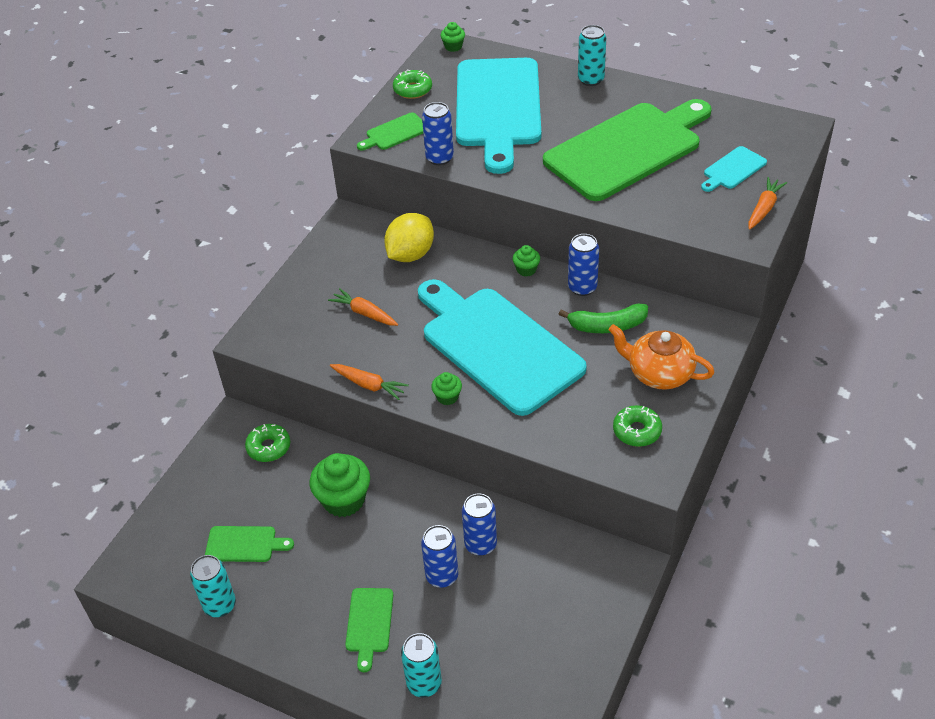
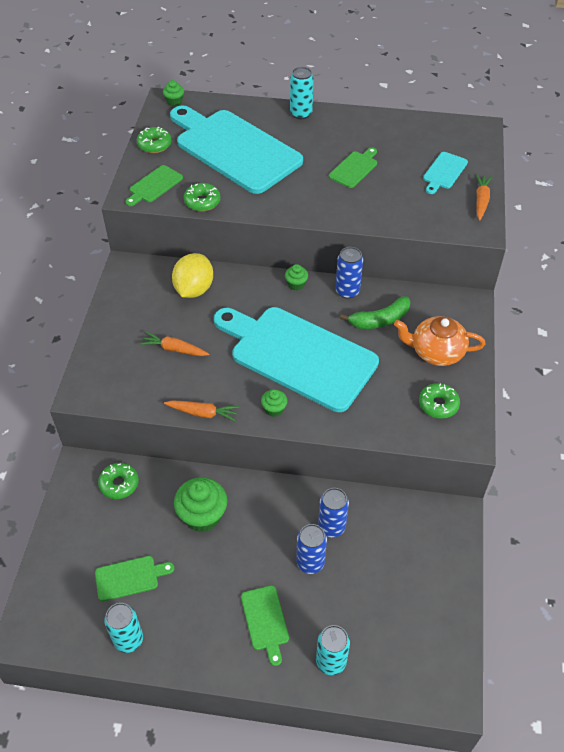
camera: 20 degrees left, 5 degrees up
(439, 158) = (202, 202): blue can -> green donut
(498, 107) = (234, 149): turquoise cutting board -> turquoise cutting board turned 150 degrees clockwise
(627, 149) = (354, 168): green cutting board -> green cutting board, size x0.41

